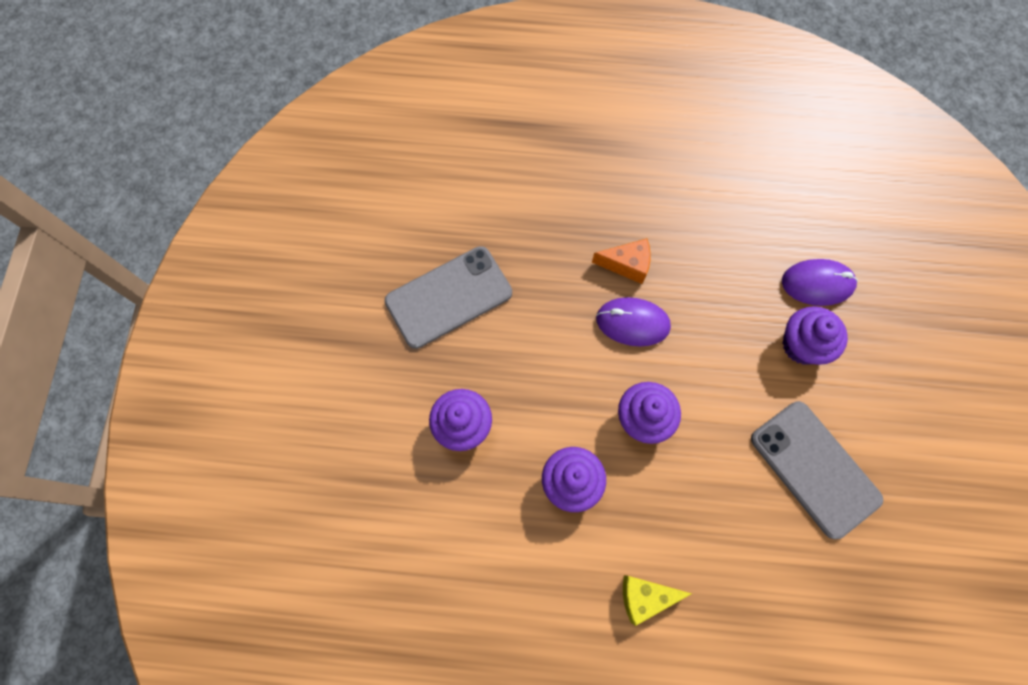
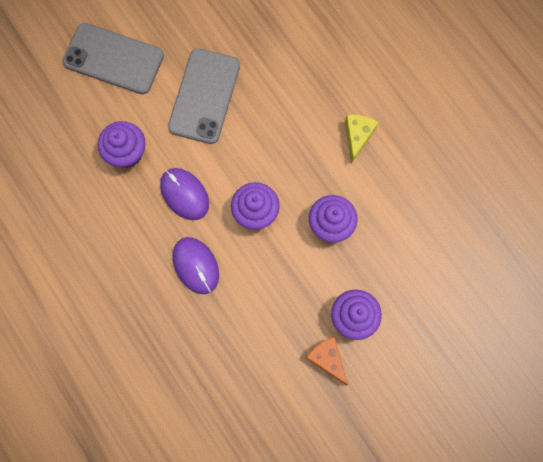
camera: 130 degrees left, 5 degrees up
(448, 297) = (277, 402): grey phone -> grey phone (113, 59)
(627, 265) = (155, 301): orange cheese -> orange cheese (327, 359)
(645, 596) = (357, 137): yellow cheese -> yellow cheese turned 120 degrees counterclockwise
(817, 284) = (73, 171): purple mouse -> purple mouse (184, 194)

